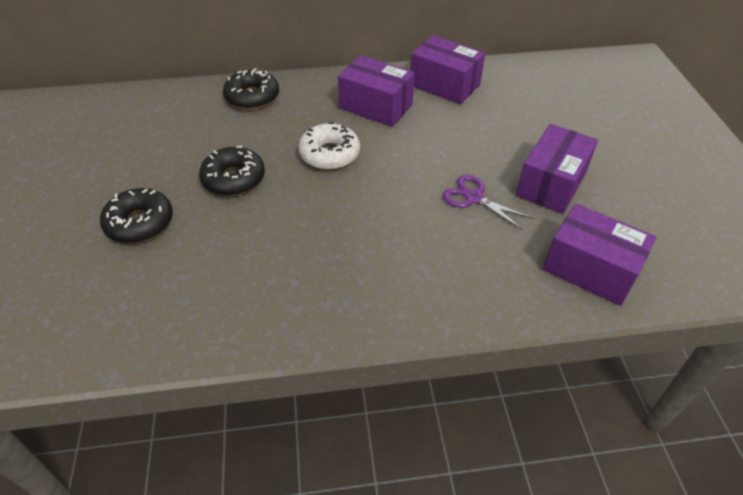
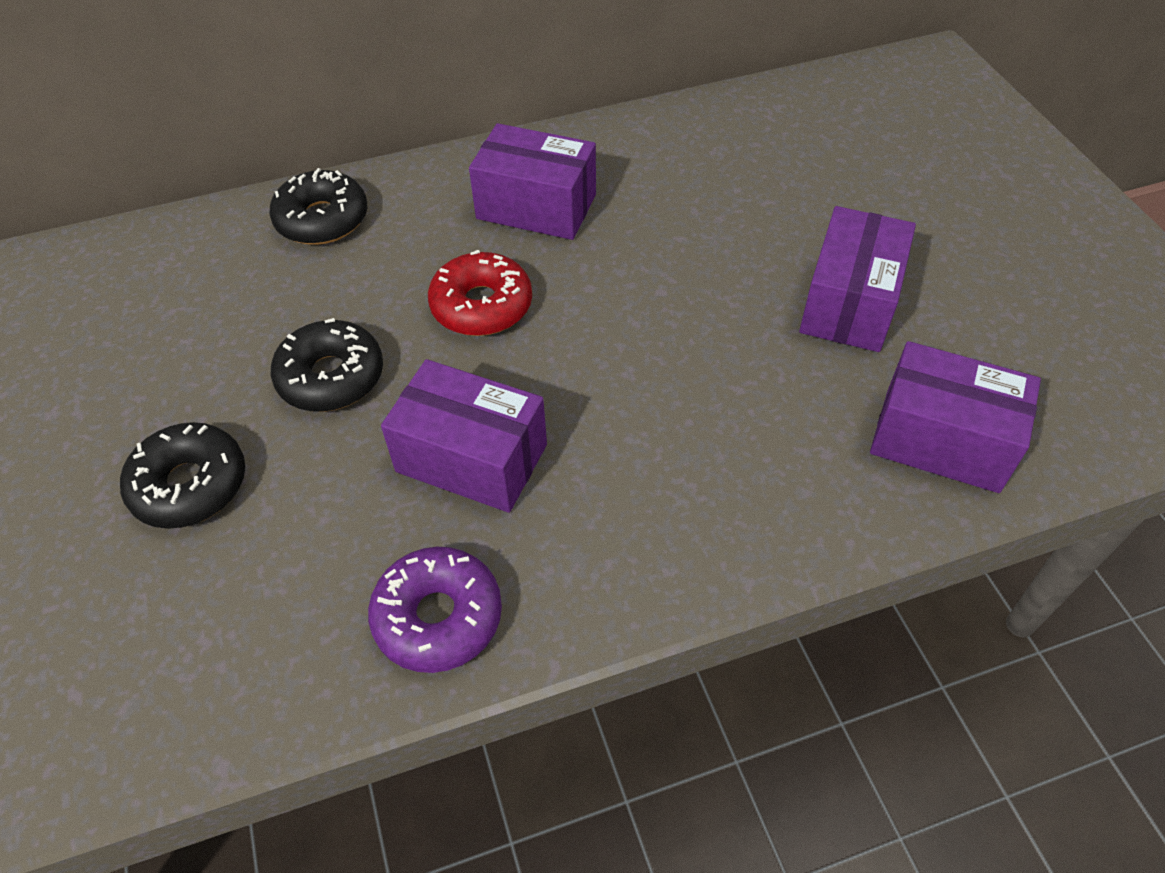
camera: 10 degrees left, 5 degrees up
(258, 316) = (438, 617): none -> purple donut
(329, 154) = (481, 306): white donut -> red donut
(444, 85) = (640, 151): purple box -> purple box (471, 458)
(474, 198) = (734, 347): purple scissors -> none

